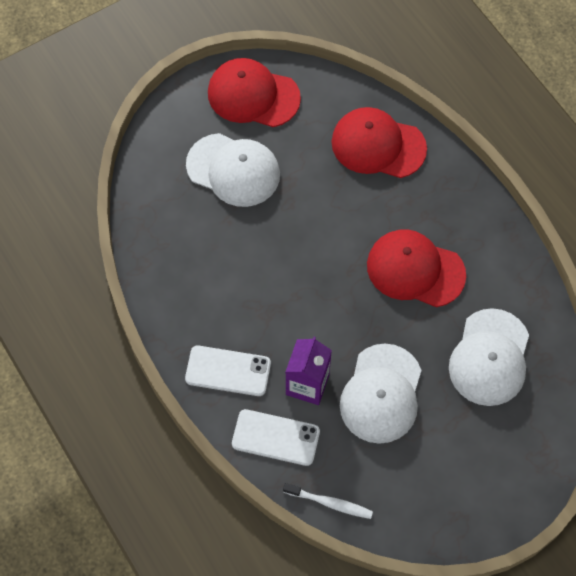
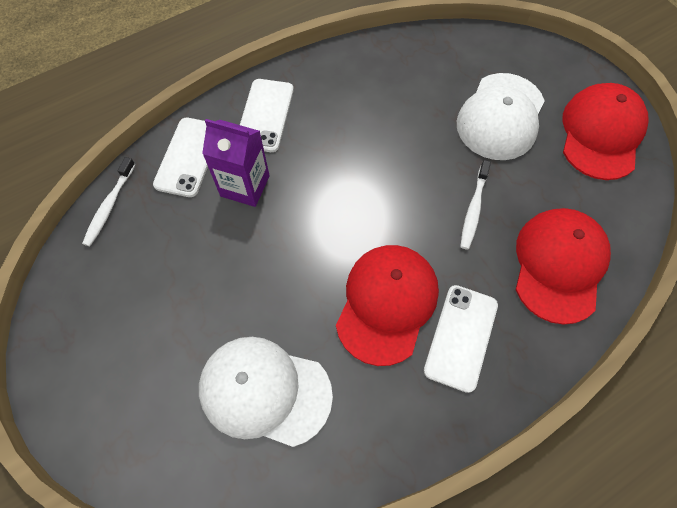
camera: 90 degrees right, 0 degrees up
(328, 200) = (473, 209): none -> white toothbrush
(381, 394) = (227, 260): white cap -> none
(440, 219) = (461, 337): none -> white phone

